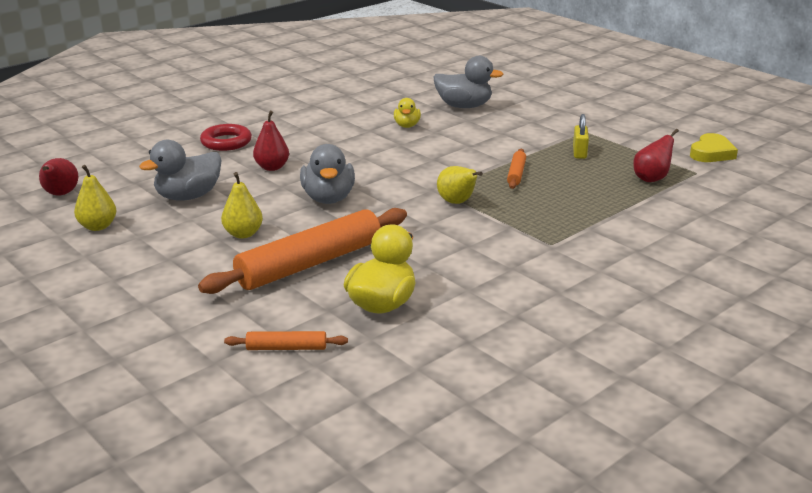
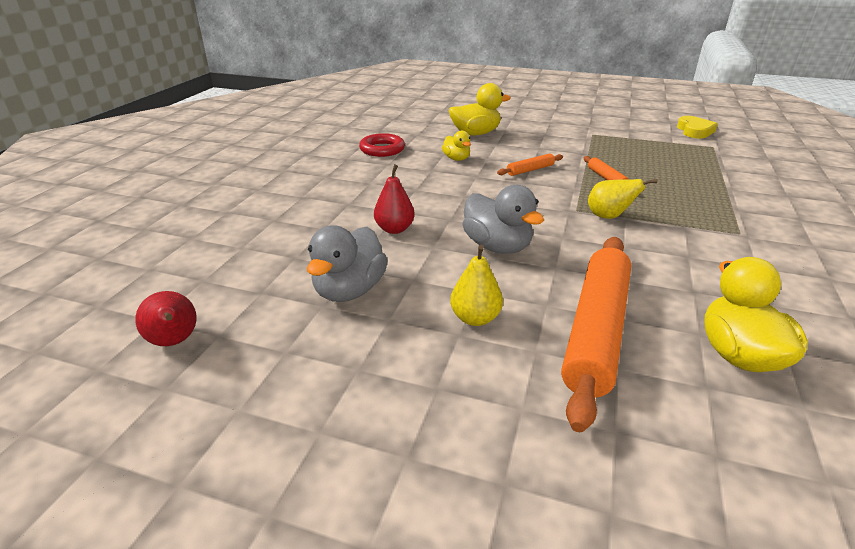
camera: 30 degrees left, 5 degrees up
(98, 226) = (284, 374): yellow pear -> none
(226, 142) = (309, 214): red ring -> red ring (382, 149)
(286, 348) = (760, 470): orange rolling pin -> orange rolling pin (530, 170)
(464, 106) = (475, 134): grey duck -> yellow duck
(579, 152) = (617, 150): yellow padlock -> none
(651, 178) = (697, 158): red pear -> none

